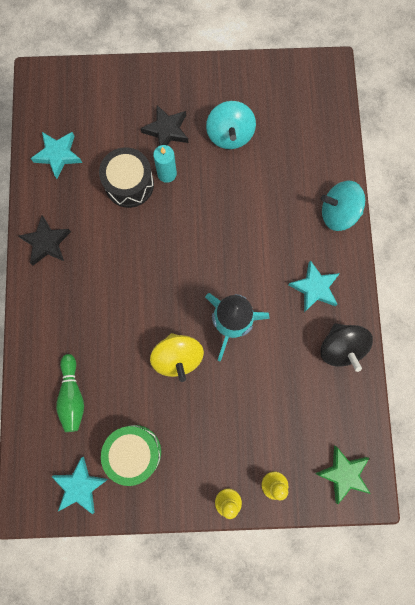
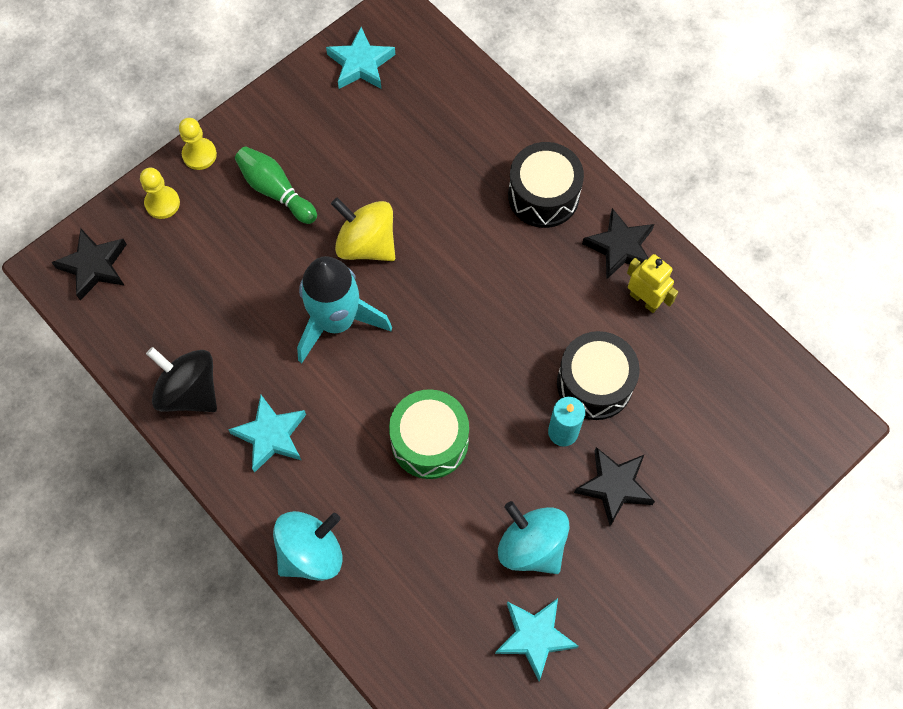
camera: 140 degrees right, 10 degrees down
(57, 306) = (543, 195): none -> black drum
(58, 155) = (709, 350): turquoise star -> turquoise star (535, 637)
(63, 205) = (644, 300): none -> yellow robot
(72, 396) = (443, 129): green bowling pin -> green bowling pin (275, 190)
(134, 452) = (333, 127): green drum -> green drum (429, 441)
(343, 473) = (94, 266): green star -> black star

